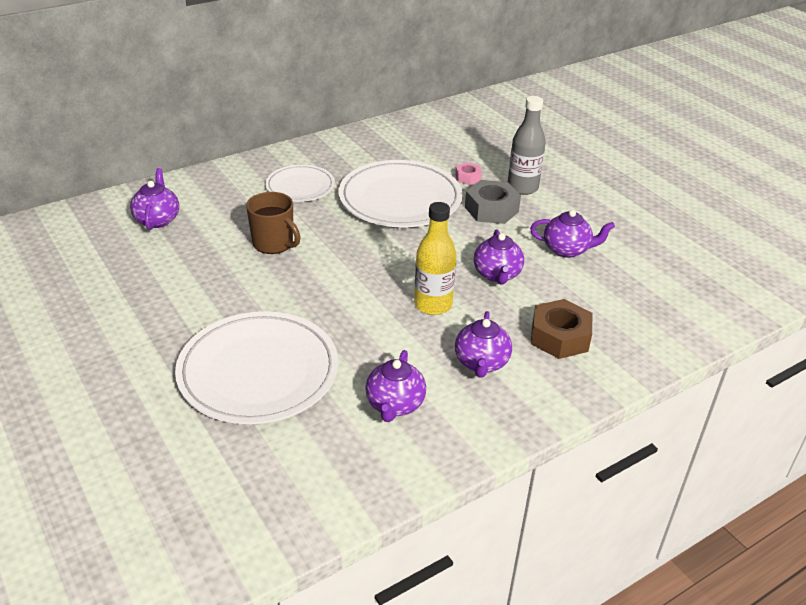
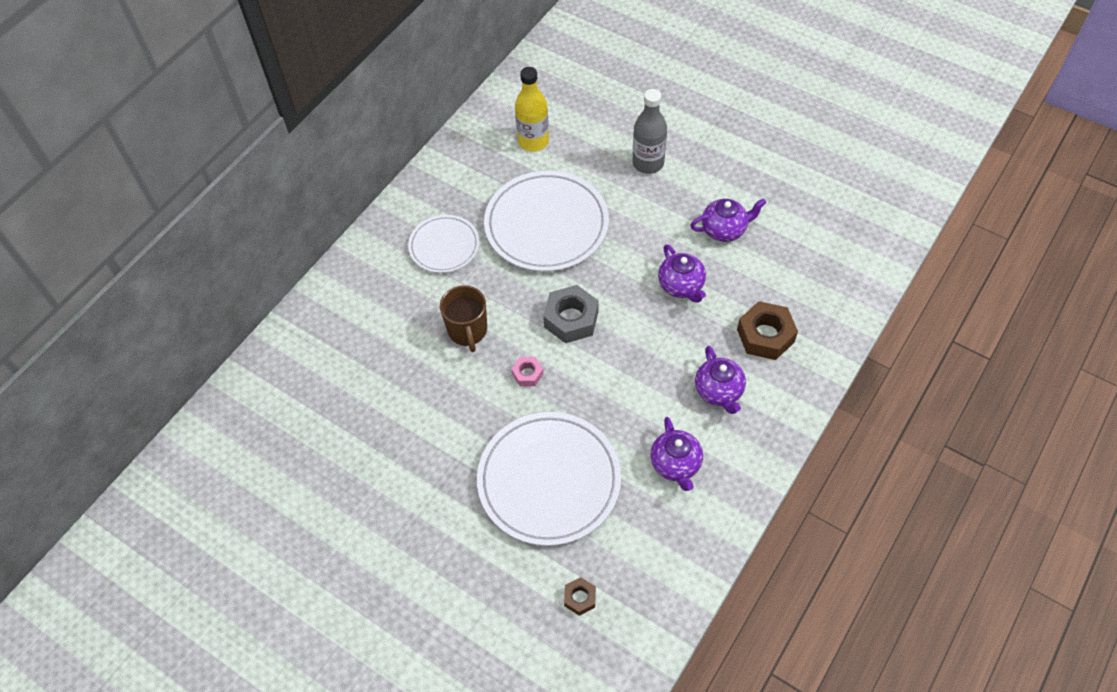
camera: 20 degrees left, 20 degrees up
(157, 219) = (339, 346): purple teapot -> none
(210, 479) = (580, 598): none -> brown nut
(274, 243) = (467, 330): brown mug -> brown mug turned 60 degrees clockwise
(433, 305) = (647, 344): yellow bottle -> yellow bottle (533, 141)
(468, 177) = (592, 169): pink nut -> pink nut (527, 374)
(491, 209) = (635, 204): grey nut -> grey nut (571, 319)

